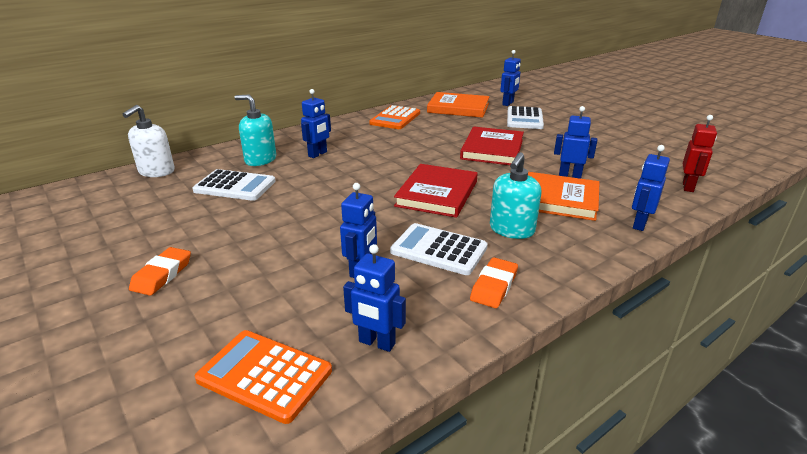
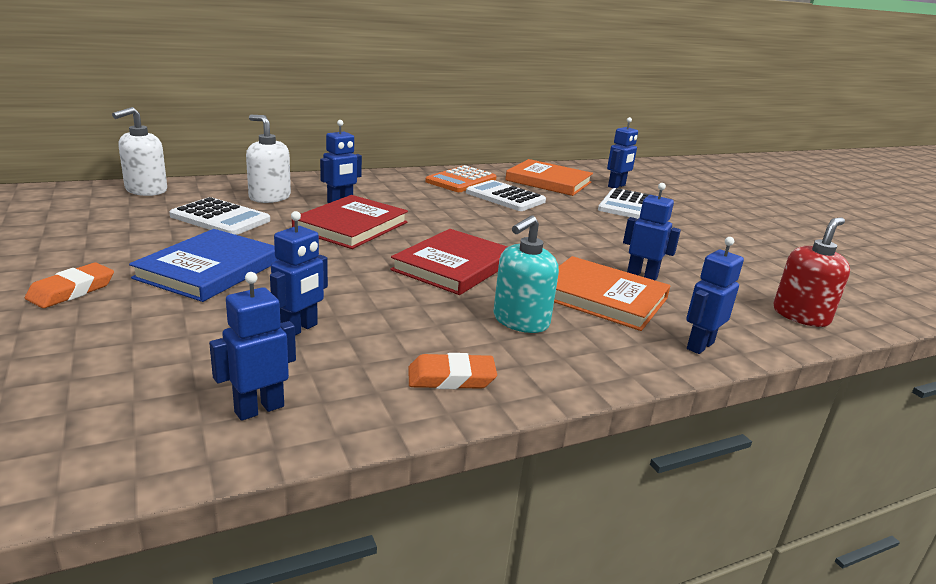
camera: 10 degrees right, 5 degrees down
(258, 233) = (209, 269): none -> blue book
(260, 160) = (269, 197): turquoise soap dispenser -> white soap dispenser
(265, 375) = (103, 414): orange calculator -> none
(376, 343) = (259, 409): blue robot -> blue robot turned 105 degrees clockwise
(439, 250) = (411, 325): white calculator -> white calculator (505, 197)
(492, 149) = (560, 231): red book -> red book (351, 226)
(494, 286) = (451, 378): orange eraser -> orange eraser turned 45 degrees clockwise
(688, 187) = (800, 316): red robot -> red soap dispenser

